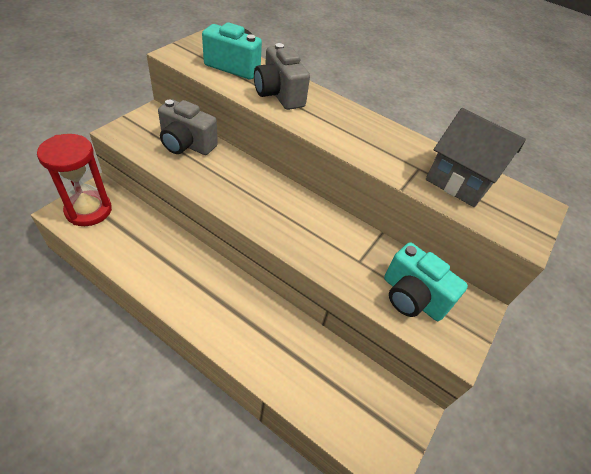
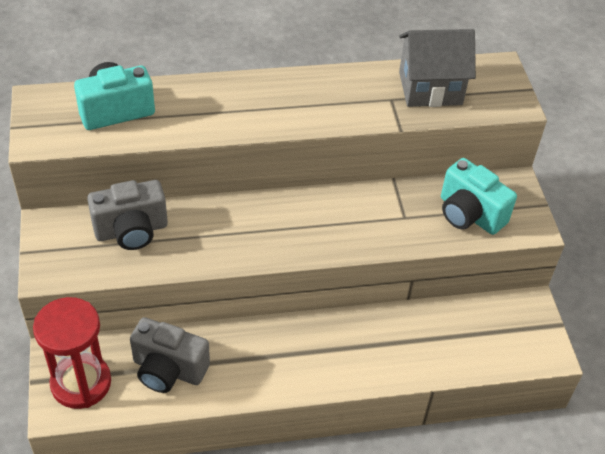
camera: 40 degrees left, 0 degrees up
(279, 94) = (199, 111): grey camera -> grey camera (168, 370)
(412, 297) = (469, 214): turquoise camera -> turquoise camera turned 45 degrees clockwise

